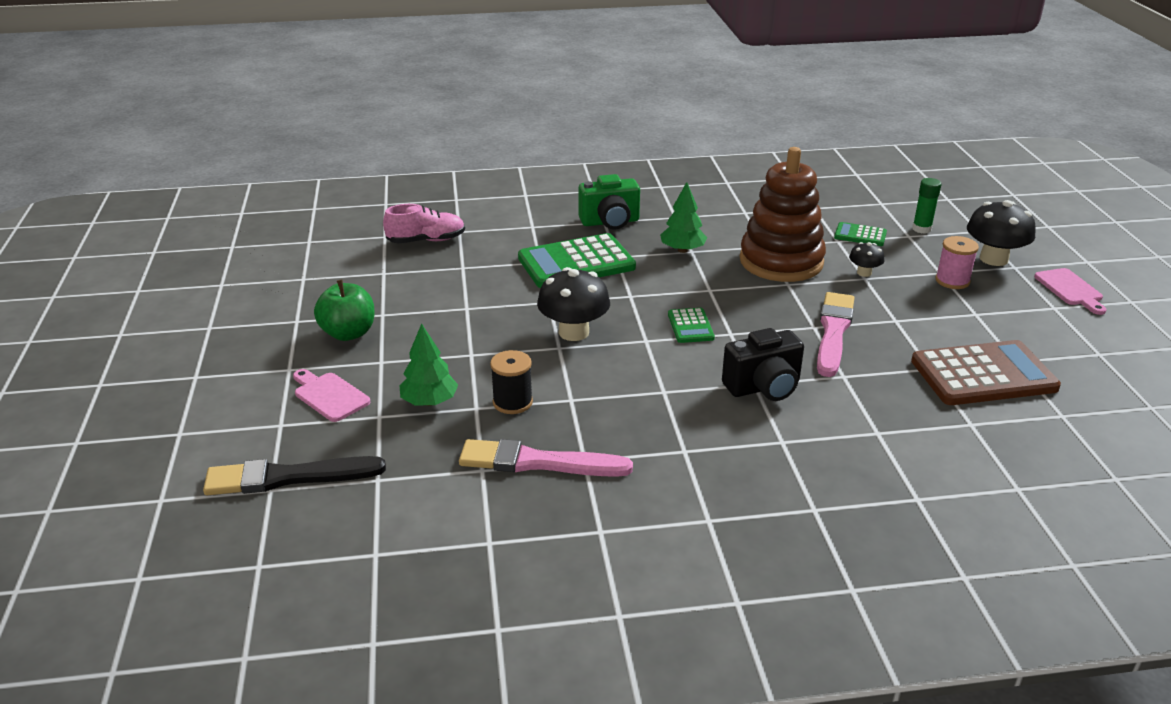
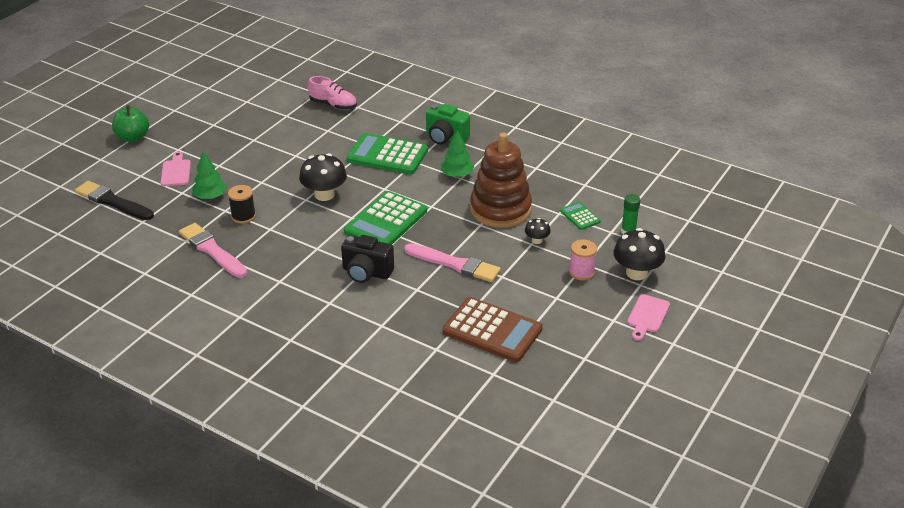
camera: 40 degrees right, 5 degrees up
(348, 333) = (225, 143): green apple -> green apple (133, 137)
(690, 326) = (386, 221): green calculator -> green calculator, size x2.06
(833, 332) = (454, 264): pink brush -> pink brush turned 60 degrees clockwise

